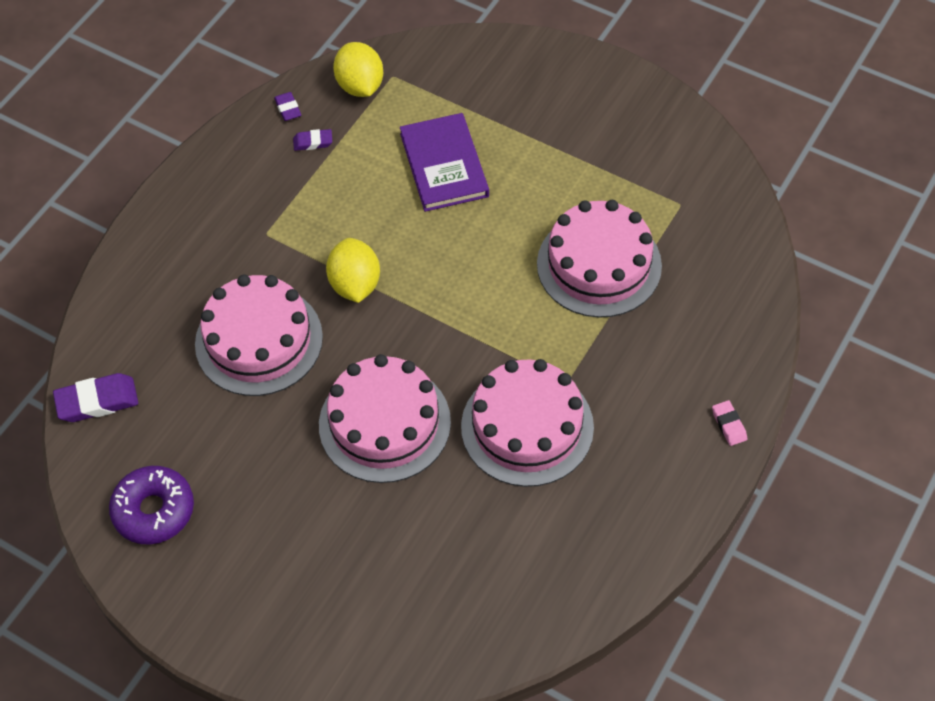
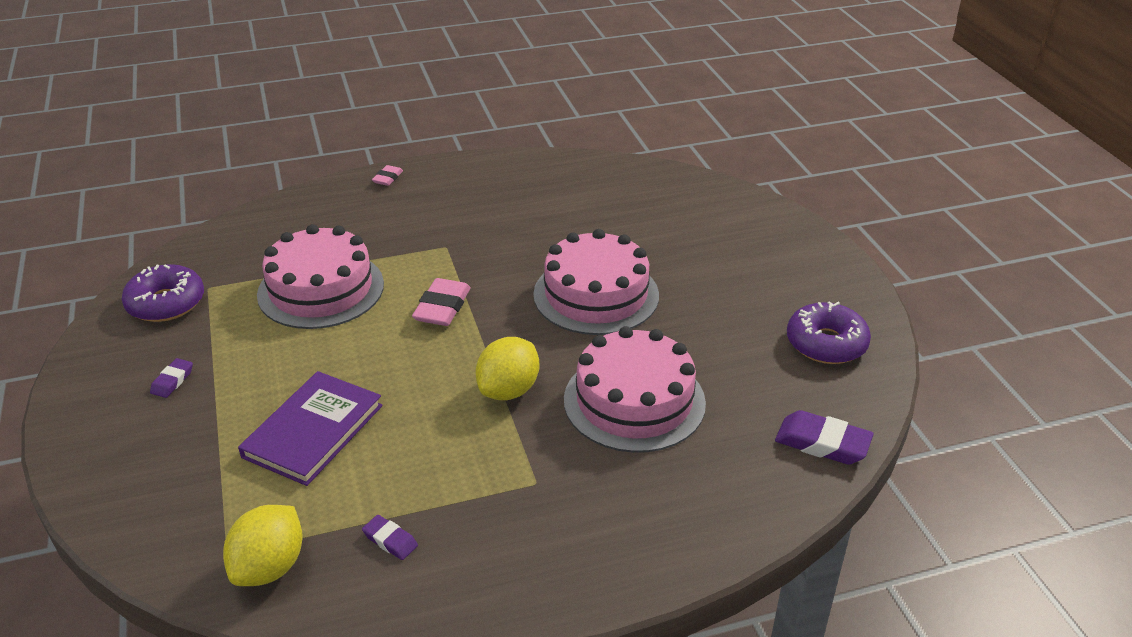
camera: 140 degrees left, 20 degrees down
(288, 109) = (367, 599): purple eraser -> purple eraser (172, 381)
(487, 318) = (442, 307): none -> pink eraser
(527, 427) = (503, 241): pink cake -> none
(685, 171) = (166, 303): none -> purple donut

